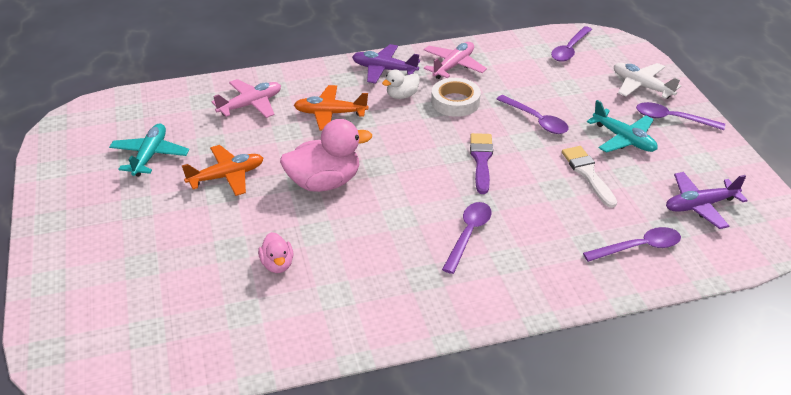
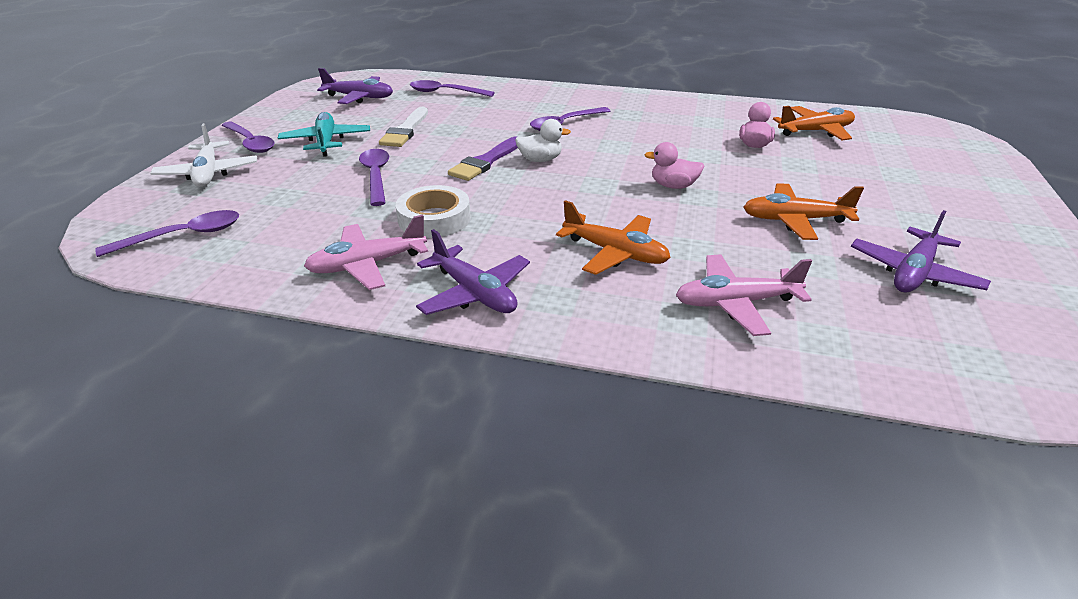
camera: 150 degrees left, 5 degrees down
(150, 156) = (913, 273): turquoise plane -> purple plane
(220, 315) = (815, 131): none -> orange plane
(324, 182) = (673, 186): pink duck -> pink duck, size x0.52
(402, 95) = (492, 247): white duck -> white duck (540, 160)

